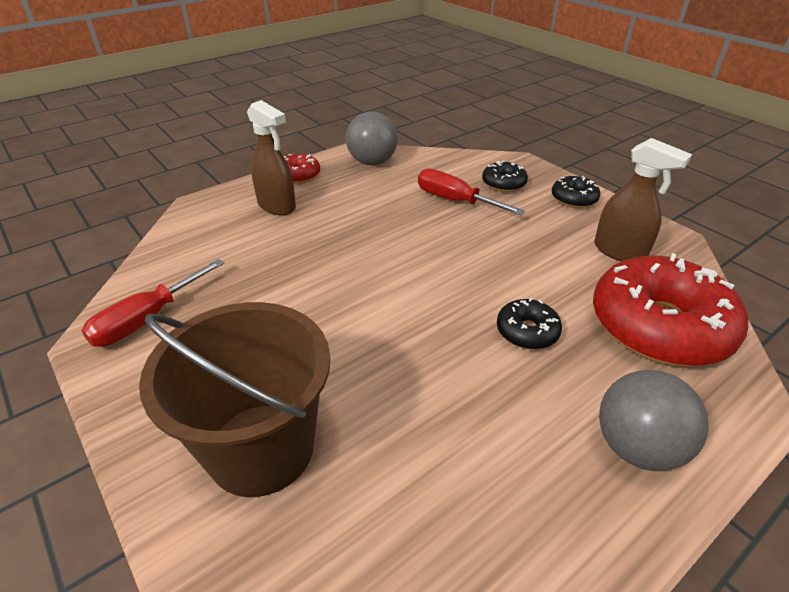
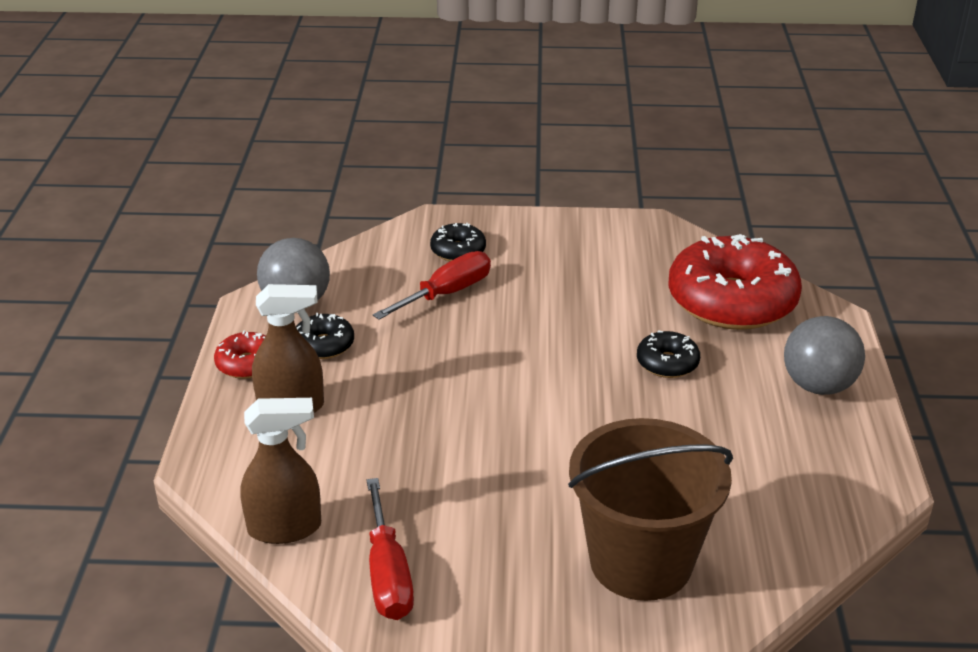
camera: 50 degrees left, 5 degrees down
(455, 201) = (446, 293): red screwdriver -> red screwdriver turned 150 degrees clockwise
(573, 199) = (536, 231): black donut -> black donut (324, 345)
(620, 252) = (634, 259): brown spray bottle -> brown spray bottle (285, 528)

